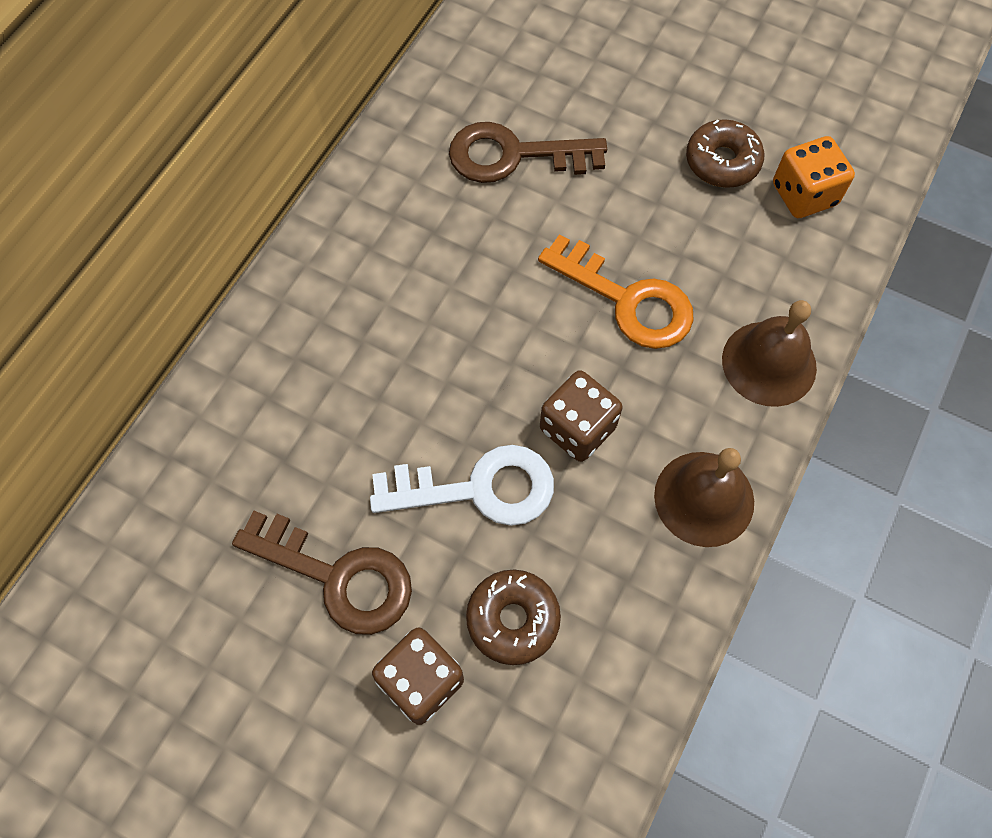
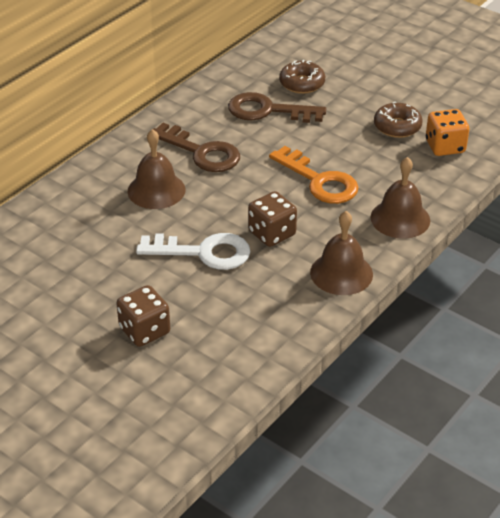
camera: 10 degrees right, 25 degrees down
(338, 576) = (108, 280): brown key -> brown key (201, 152)
(373, 361) = (156, 190): none -> brown bell
(513, 619) = (208, 311): brown donut -> brown donut (302, 83)

